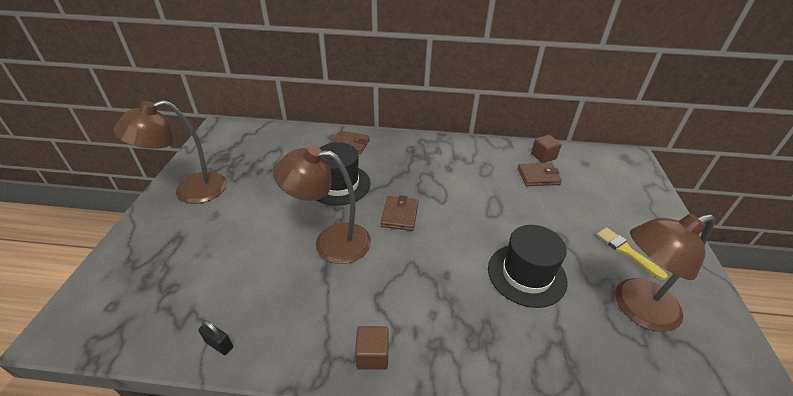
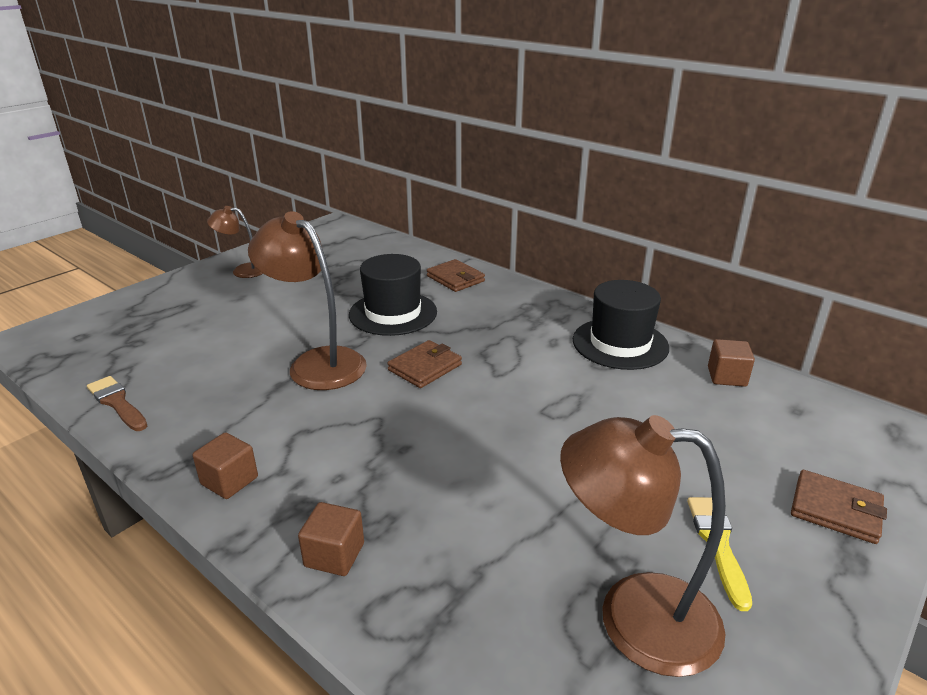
camera: 35 degrees right, 10 degrees down
(190, 191) = (242, 271): brown lamp -> brown lamp, size x0.55
(219, 344) = (117, 403): black padlock -> brown brush
(485, 363) = (334, 555): none -> brown cube
(526, 274) = (511, 496): black hat -> black hat (620, 343)
(538, 176) = (683, 397): brown wallet -> brown wallet (835, 510)

